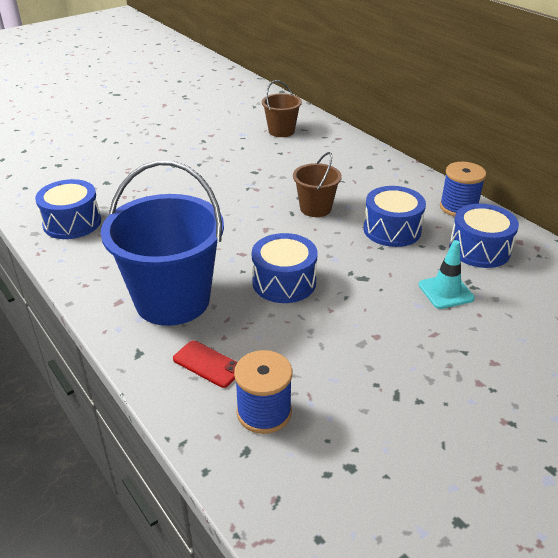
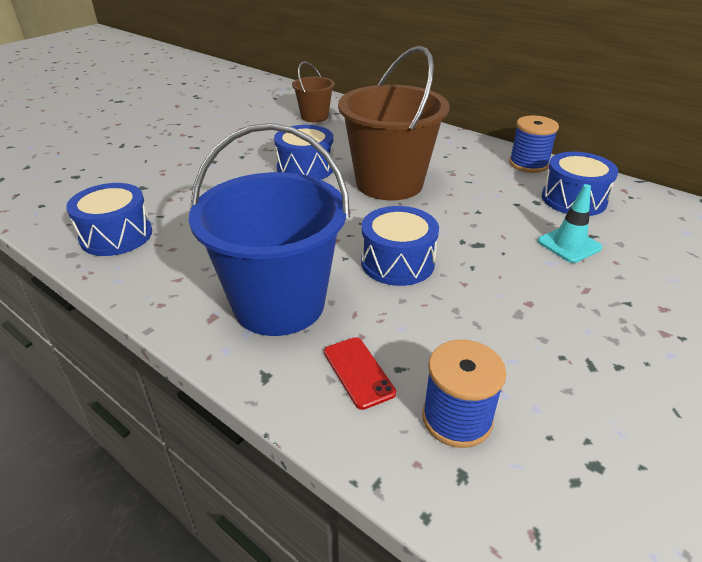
camera: 15 degrees left, 0 degrees up
(208, 364) = (358, 372): red phone -> red phone turned 45 degrees clockwise
(315, 208) = (389, 183): brown bucket -> brown bucket, size x1.97
(392, 230) = (478, 193): blue drum -> blue drum (305, 168)

